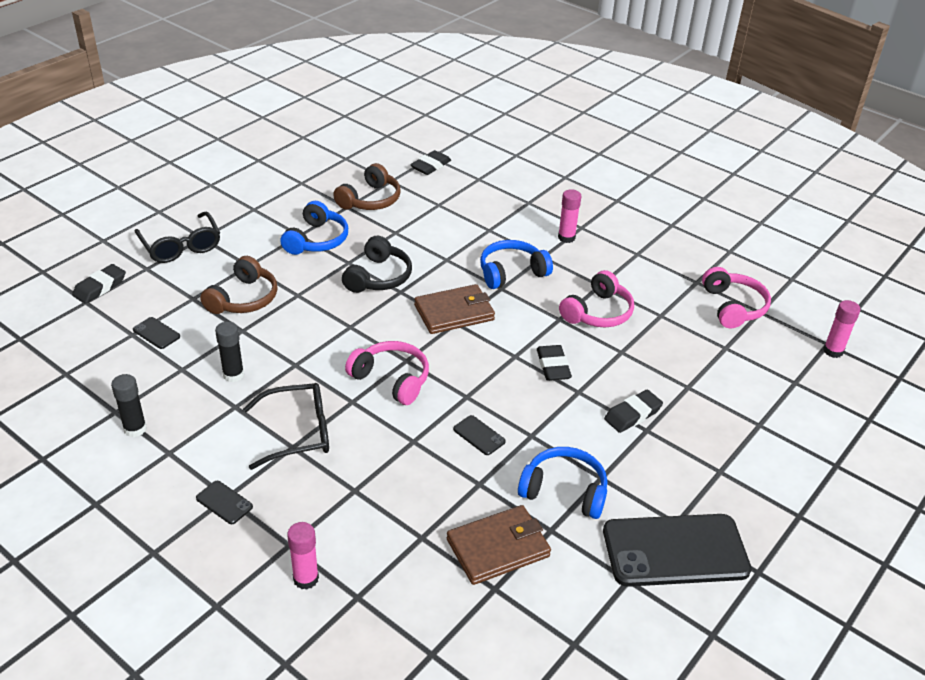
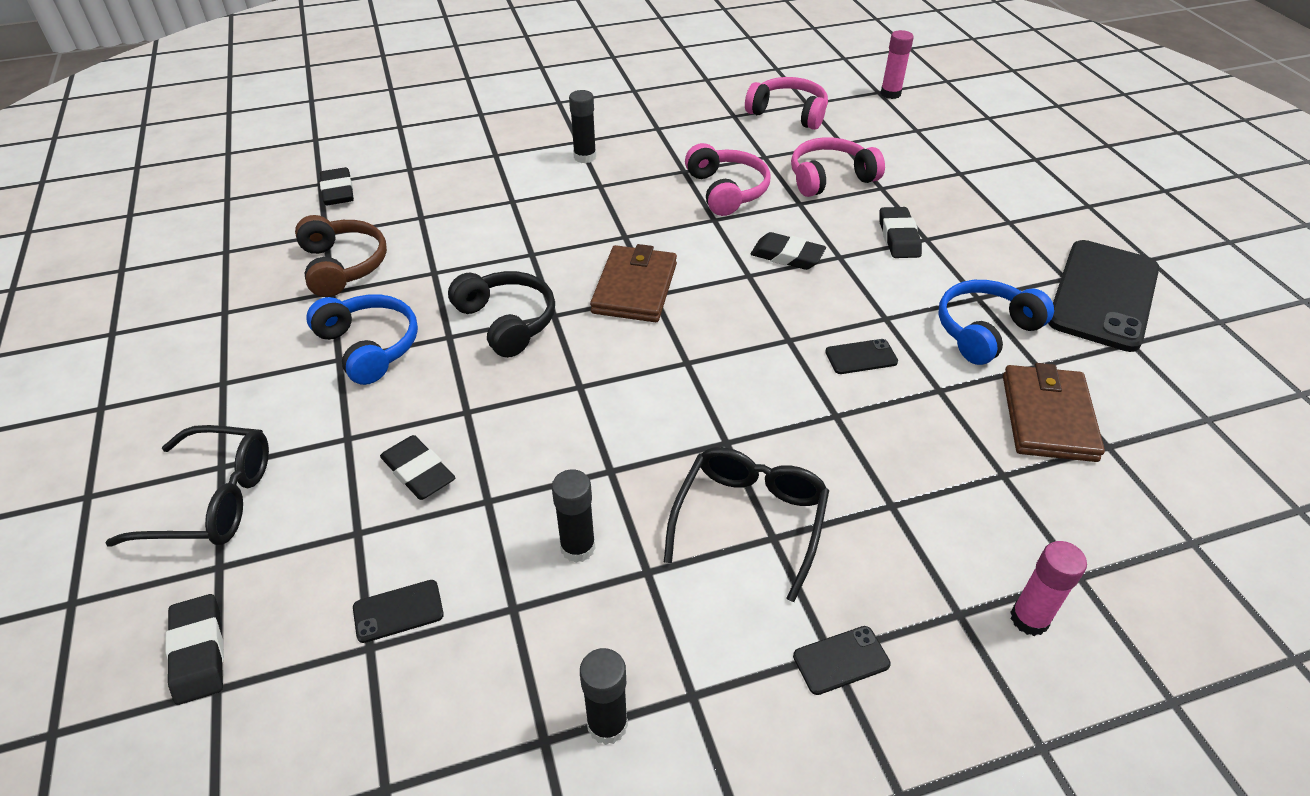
camera: 55 degrees left, 5 degrees up
(243, 299) = (418, 472): brown headphones -> black eraser
(391, 379) = (712, 389): pink headphones -> pink headphones (830, 178)
(511, 272) = (605, 217): blue headphones -> none
(566, 237) = (585, 157): pink glue stick -> black glue stick

